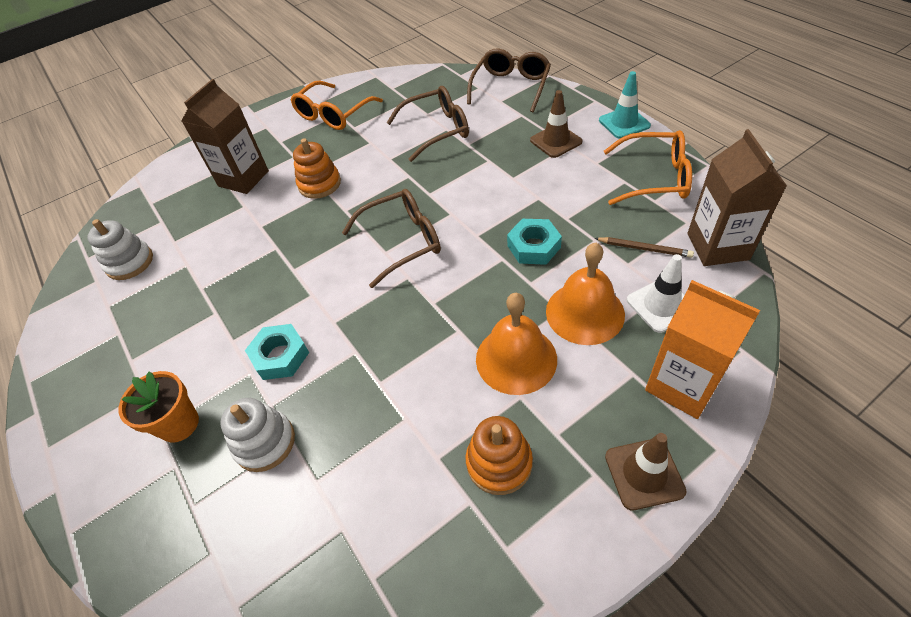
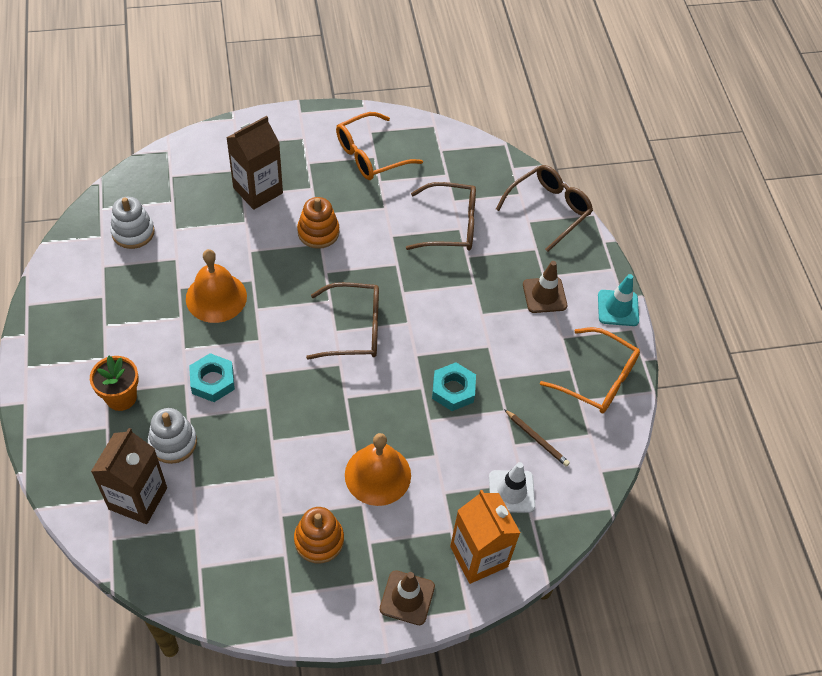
camera: 15 degrees right, 5 degrees up
(585, 312) = (451, 466): orange bell -> orange bell (216, 297)
(717, 246) = (594, 468): brown carton -> brown carton (138, 498)

